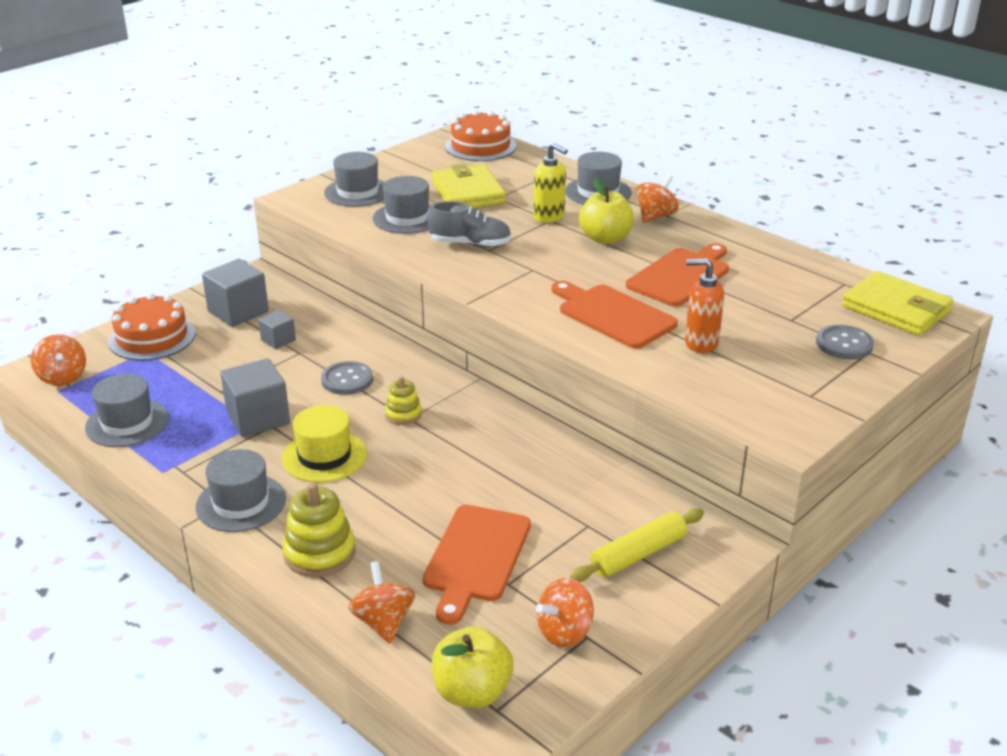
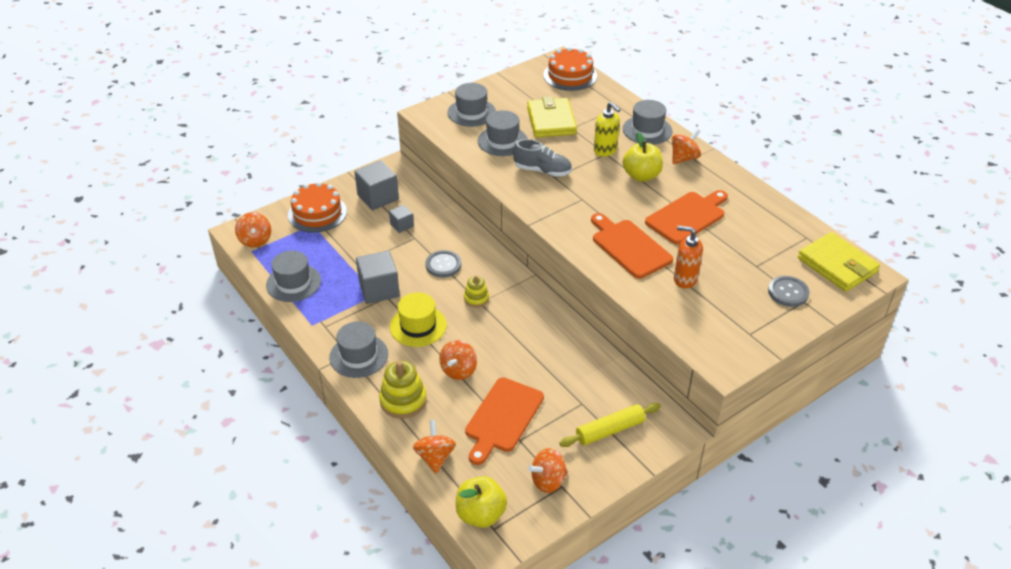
camera: 10 degrees right, 10 degrees up
(396, 505) = (458, 370): none -> orange spinning top

